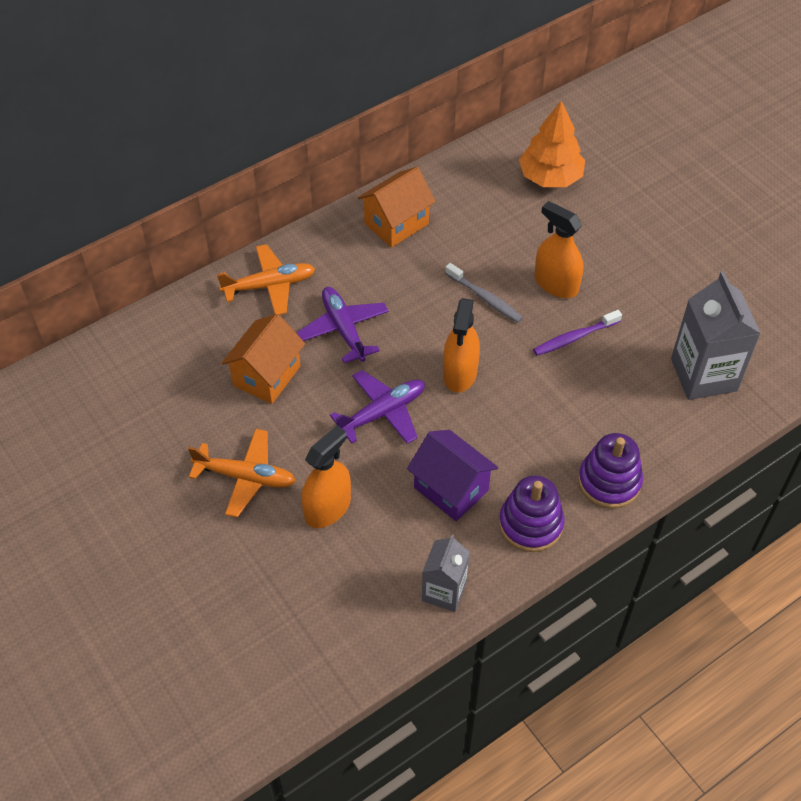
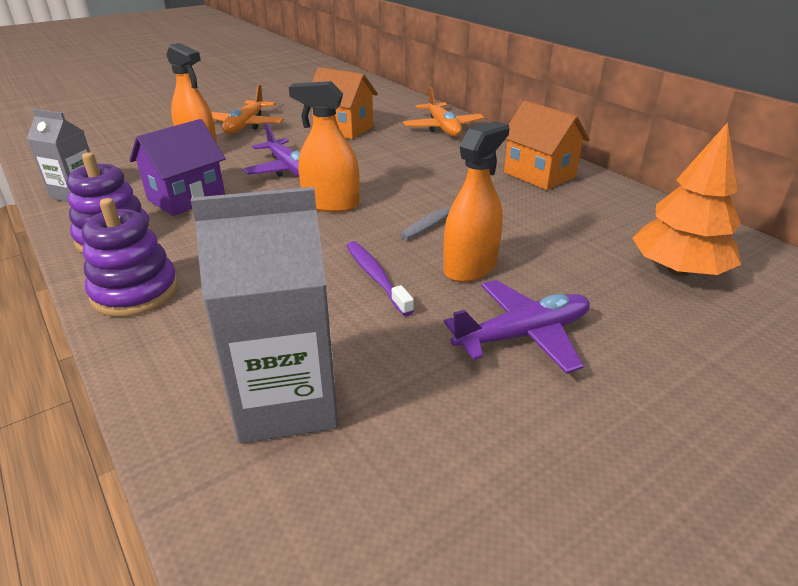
camera: 90 degrees right, 20 degrees down
(343, 329) = (393, 154): purple plane -> purple plane (523, 335)

